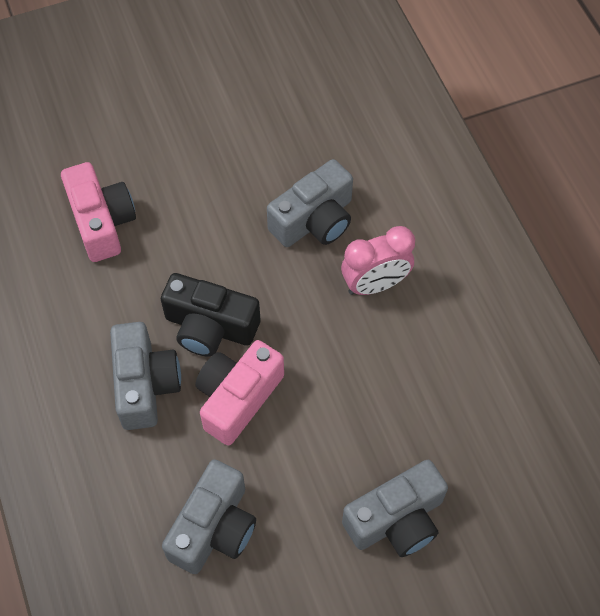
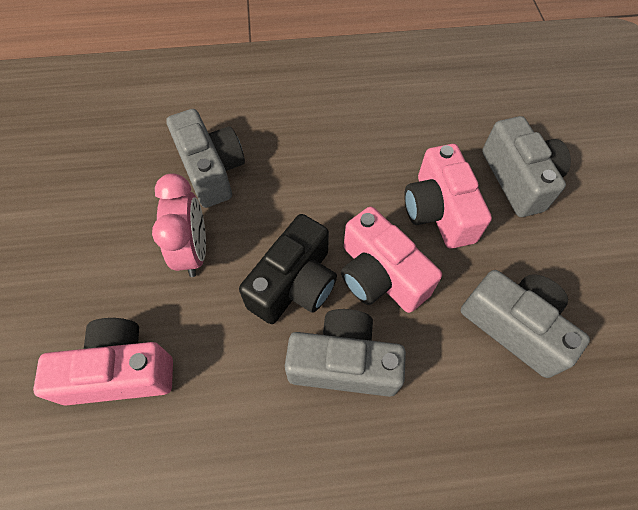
camera: 75 degrees left, 0 degrees up
(328, 440) = (438, 211): none -> pink camera
(375, 284) = (295, 141): pink clock -> pink clock (193, 251)

